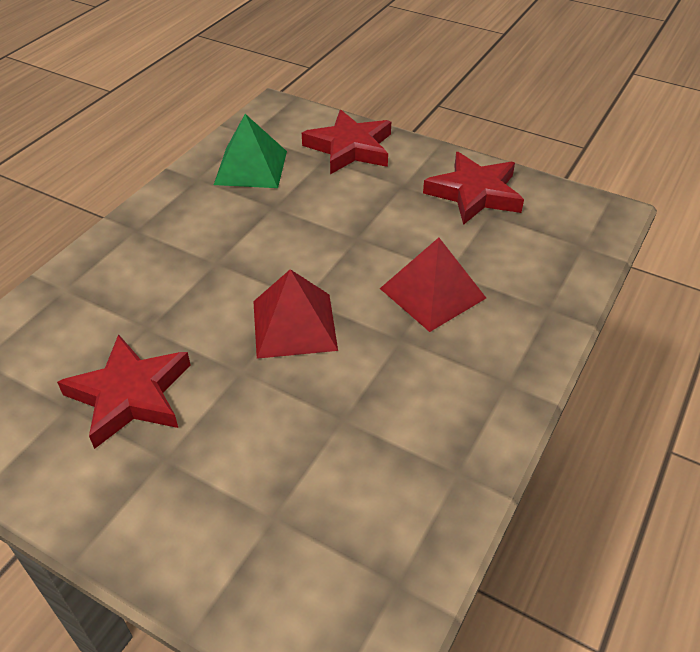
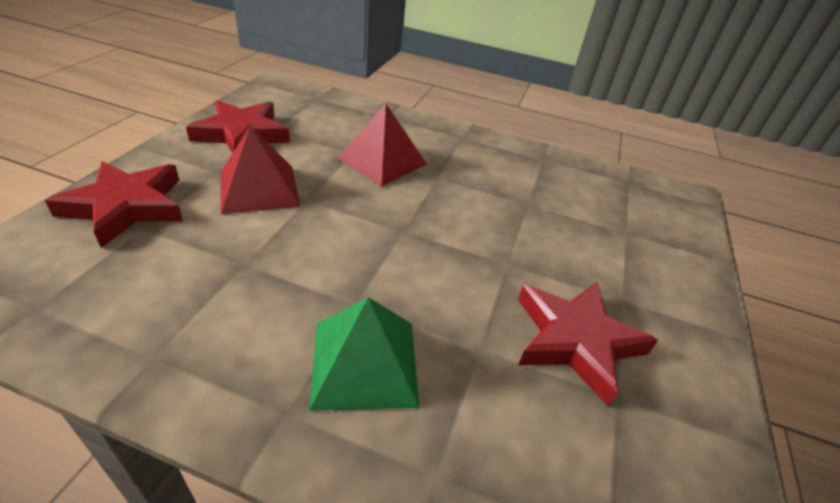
camera: 105 degrees left, 5 degrees down
(251, 167) = (142, 295): green pyramid -> green pyramid (364, 363)
(294, 325) = (441, 233): red pyramid -> red pyramid (259, 188)

